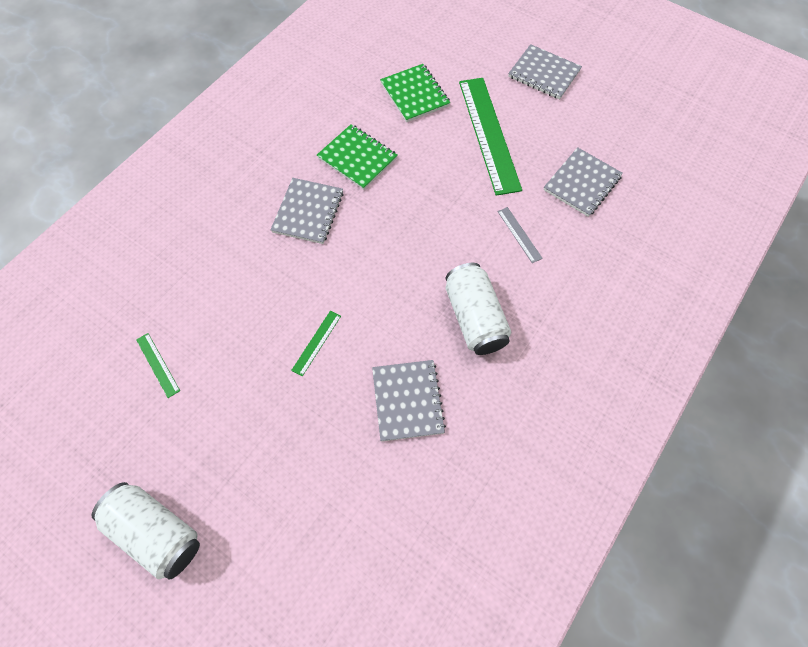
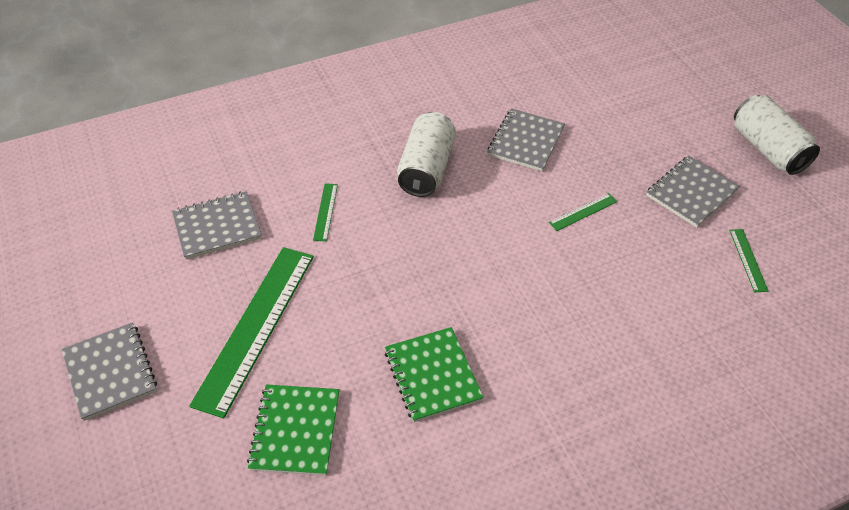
camera: 150 degrees left, 15 degrees down
(308, 212) = (529, 337): grey notebook -> grey notebook (691, 193)
(519, 234) = (325, 212): grey ruler -> green ruler

